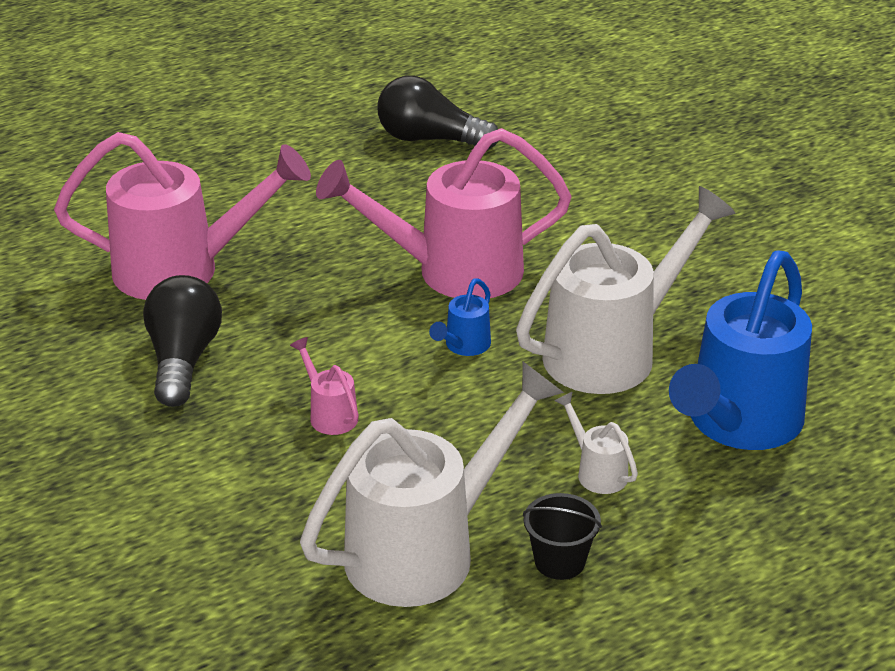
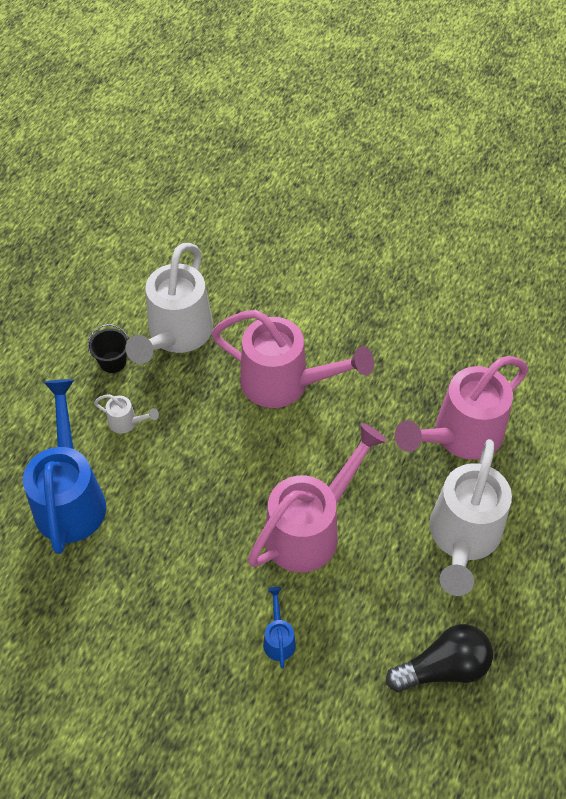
camera: 145 degrees right, 20 degrees up
(183, 359) = (389, 375): black light bulb -> none
(330, 414) = (284, 383): pink watering can -> pink watering can, size x2.40
(464, 346) = (255, 470): blue watering can -> blue watering can (278, 639)
(612, 352) = (171, 514): white watering can -> white watering can (463, 537)

